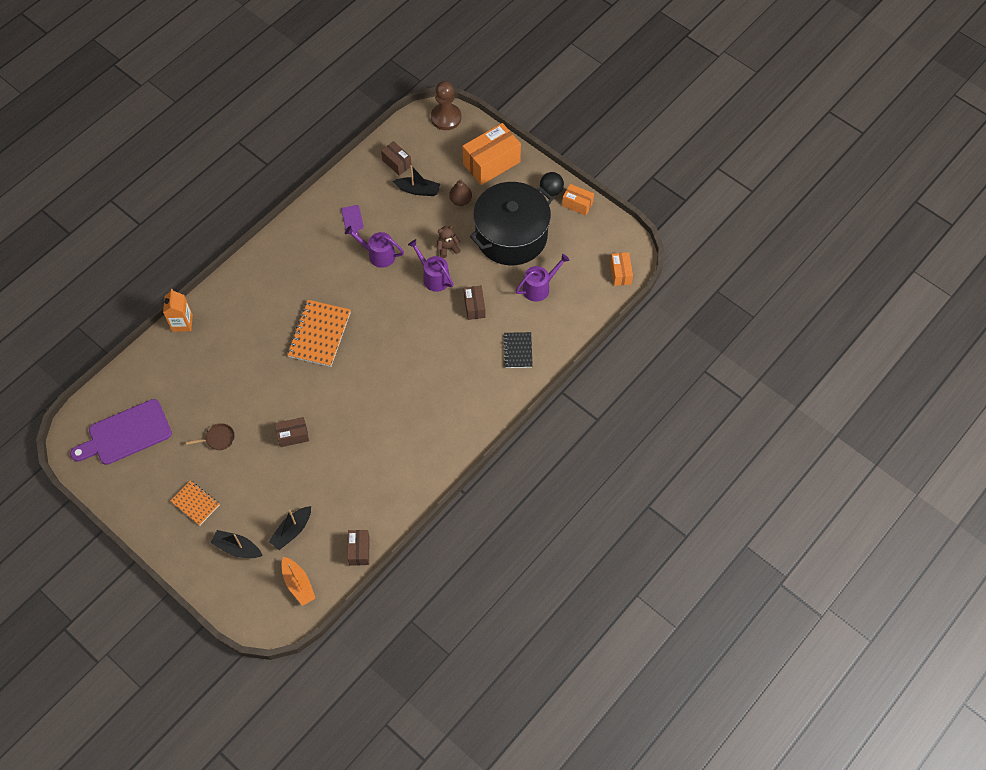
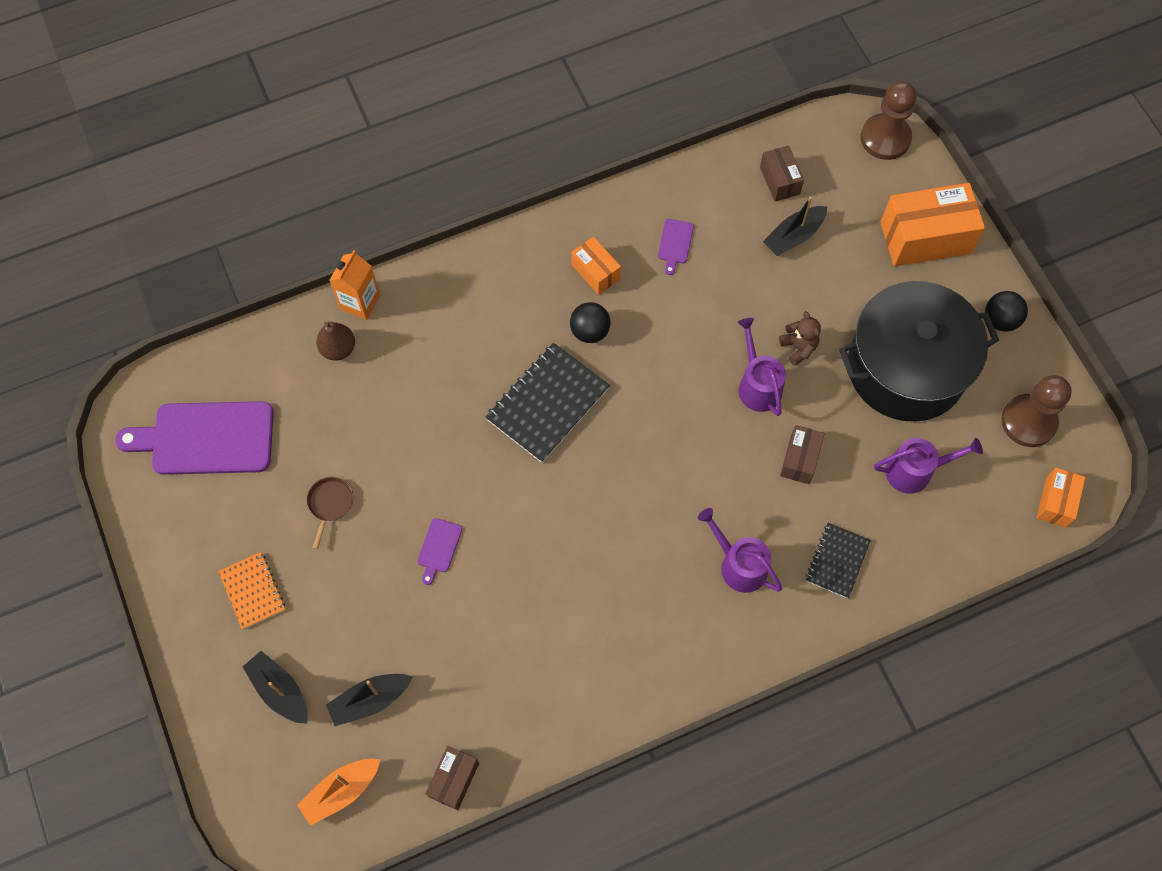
camera: 25 degrees right, 5 degrees up
(218, 438) = (330, 504): brown pan -> brown pan turned 90 degrees counterclockwise
(293, 435) = (438, 548): brown box -> purple cutting board
(298, 584) = (341, 791): orange boat -> orange boat turned 60 degrees clockwise
(319, 334) = (547, 404): orange notebook -> black notebook
(325, 286) = (590, 331): none -> black ball
(378, 255) = (689, 315): purple watering can -> purple watering can (739, 565)
(418, 190) = (793, 236): black boat -> black boat turned 105 degrees clockwise
(447, 248) = (798, 347): brown teddy bear -> brown teddy bear turned 60 degrees clockwise
(460, 200) = (851, 279): brown pear -> brown pear (338, 349)
(577, 204) = (1033, 358): orange box -> orange box (595, 272)
(588, 238) = (1028, 421): none -> brown pawn

